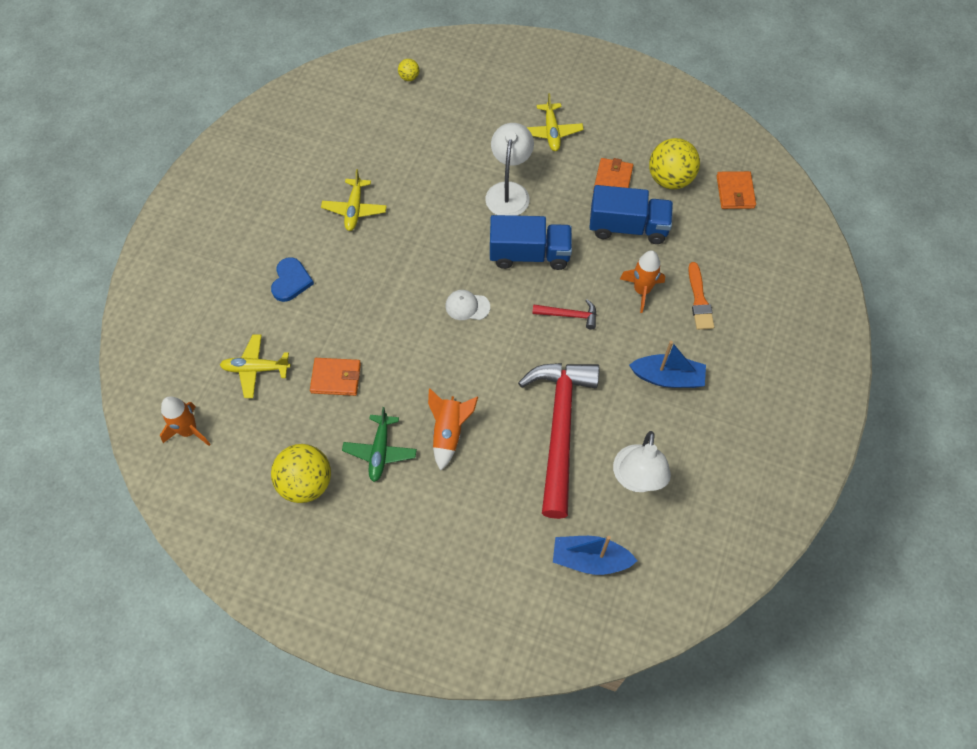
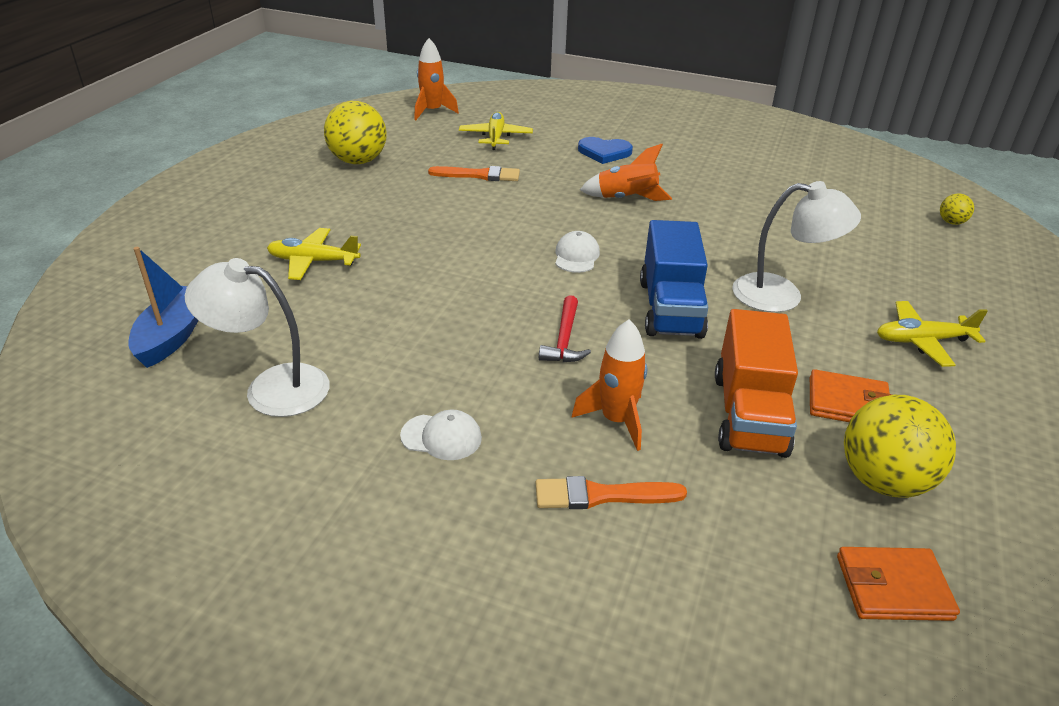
camera: 90 degrees right, 25 degrees down
(336, 378) = (479, 175): orange wallet -> orange brush
(354, 209) = (712, 186): yellow plane -> yellow plane (313, 261)
(380, 451) = (382, 198): green plane -> none
(449, 432) = (394, 239): orange rocket -> orange rocket (626, 199)
(560, 429) = (375, 321): red hammer -> none
(628, 227) = (749, 414): blue truck -> orange truck
(667, 377) = (441, 437): blue boat -> white cap

